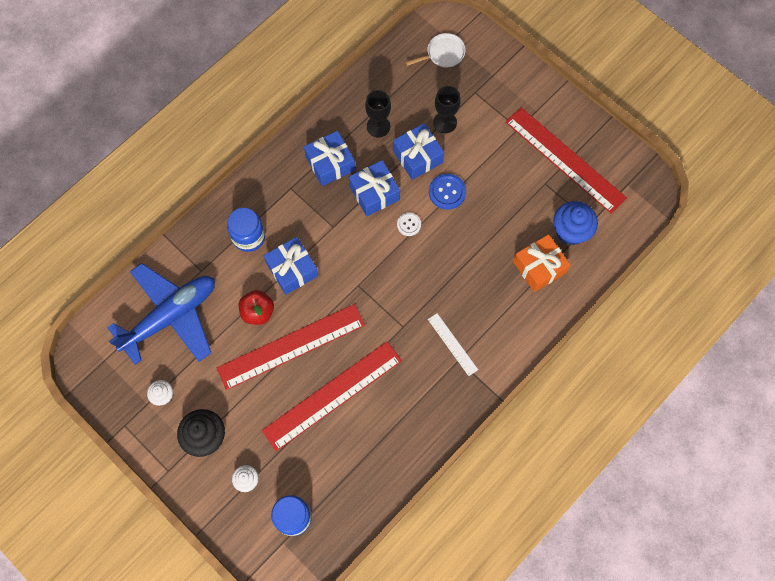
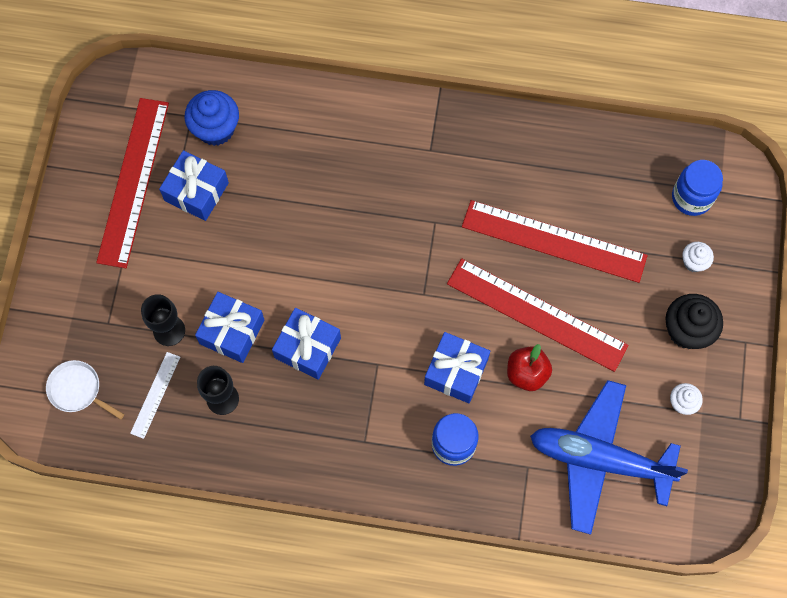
camera: 125 degrees left, 0 degrees up
(330, 163) = (305, 419): blue gift -> blue gift (196, 191)
(409, 224) = (319, 288): white button -> none
(447, 192) = (254, 274): blue button -> none
(452, 344) = (418, 165): white ruler -> white ruler (155, 395)
(539, 267) = (277, 135): orange gift -> none

